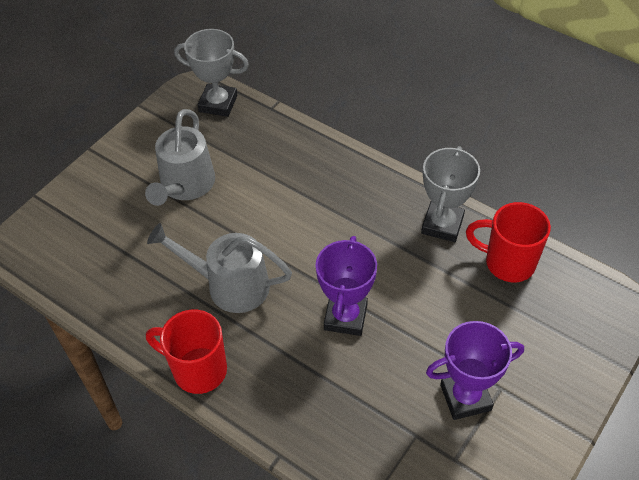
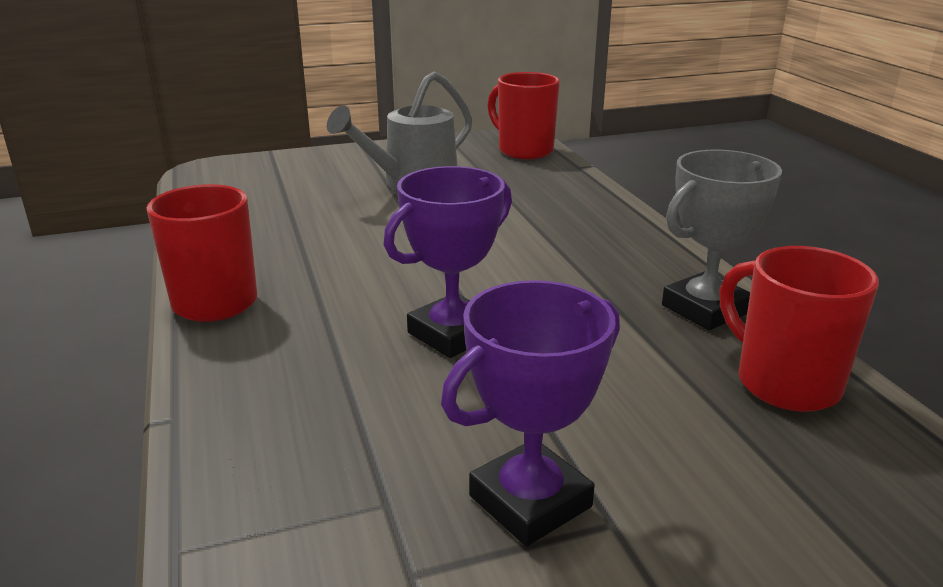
camera: 35 degrees right, 25 degrees down
(218, 104) = (524, 150): grey trophy -> red mug
(229, 285) = (351, 256): grey watering can -> none
(465, 397) = (530, 501): purple trophy -> purple trophy turned 60 degrees counterclockwise

